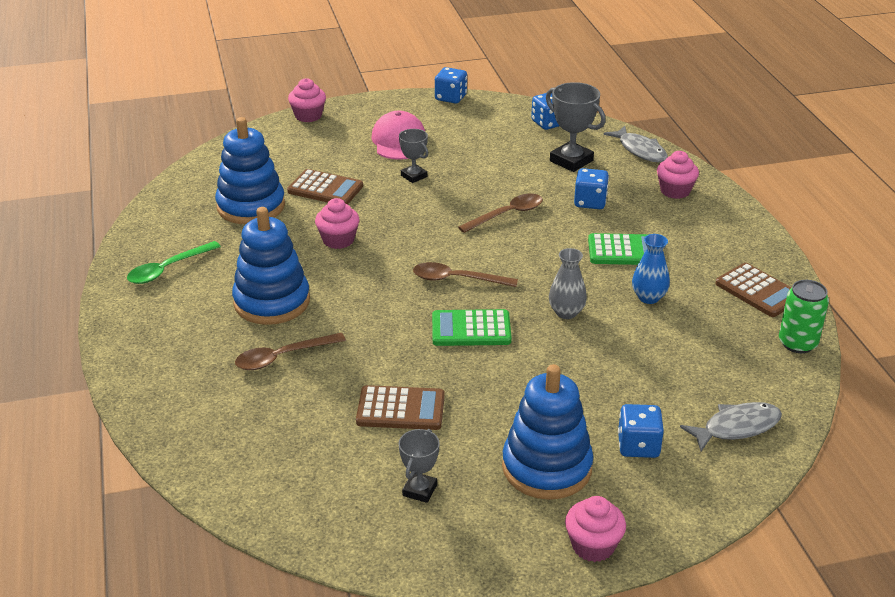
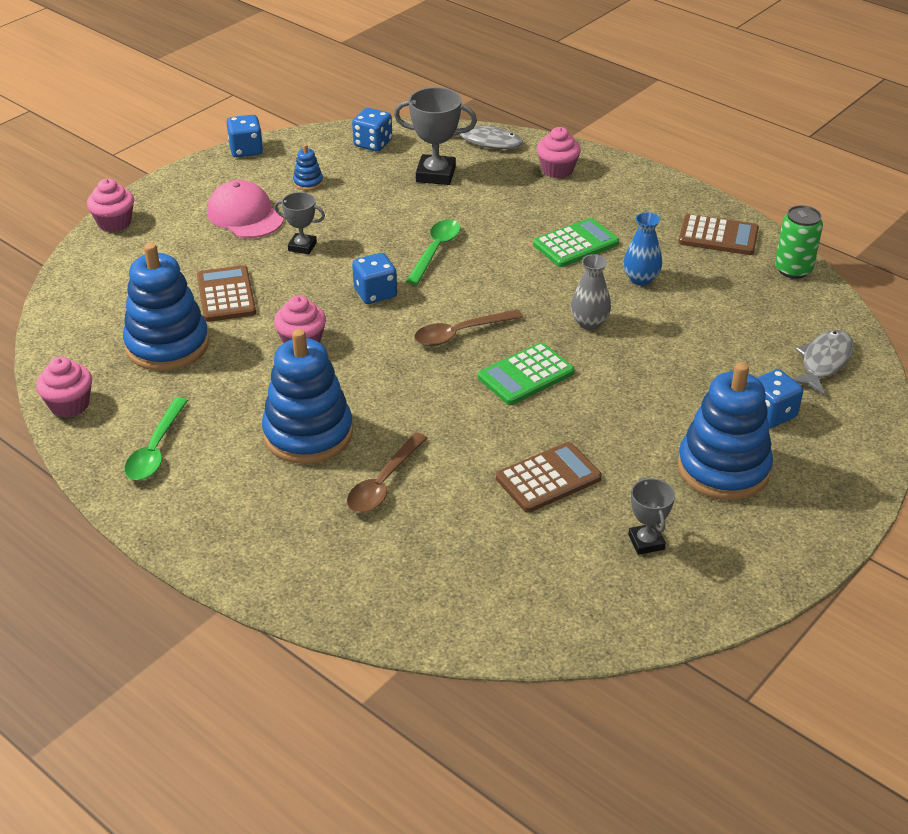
camera: 35 degrees left, 5 degrees up
(325, 189) = (226, 295): brown calculator -> brown calculator turned 90 degrees counterclockwise
(469, 134) = (308, 182): none -> blue stacking toy
(507, 214) = (435, 251): brown spoon -> green spoon
(590, 202) = (496, 209): blue dice -> blue dice (375, 293)
(593, 546) = (827, 515): pink cupcake -> pink cupcake (69, 405)

